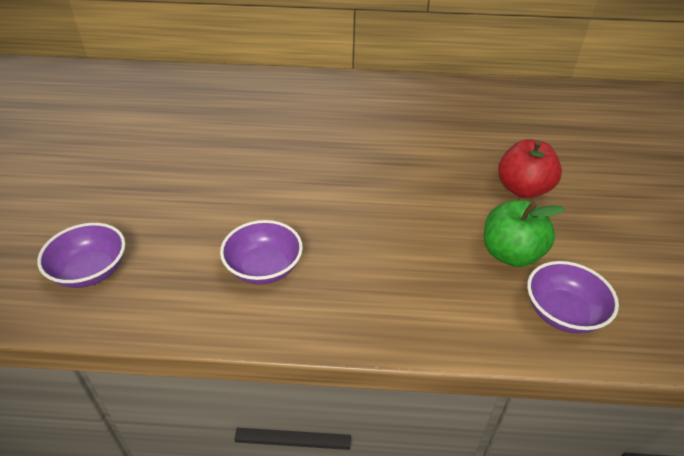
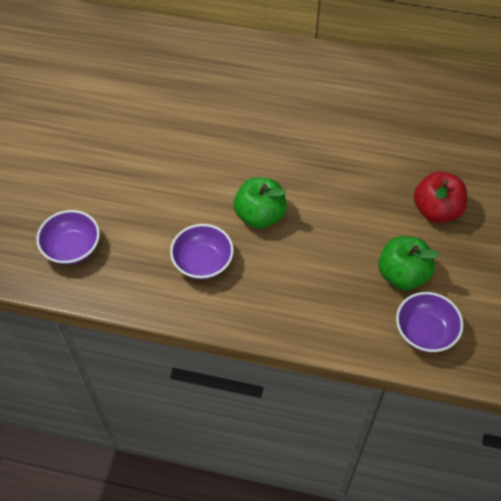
camera: 10 degrees right, 15 degrees up
(326, 213) = (260, 215): none -> green apple

